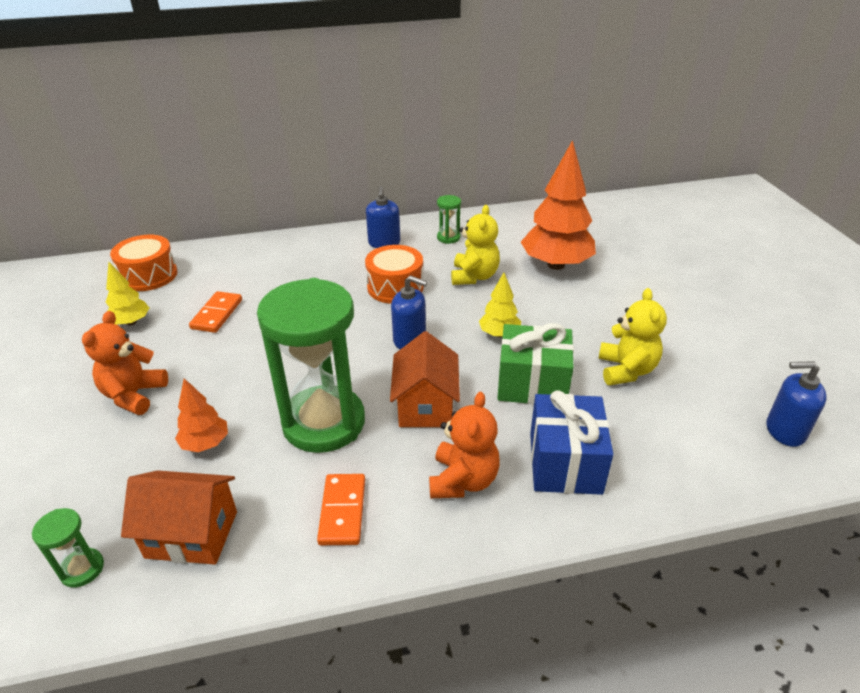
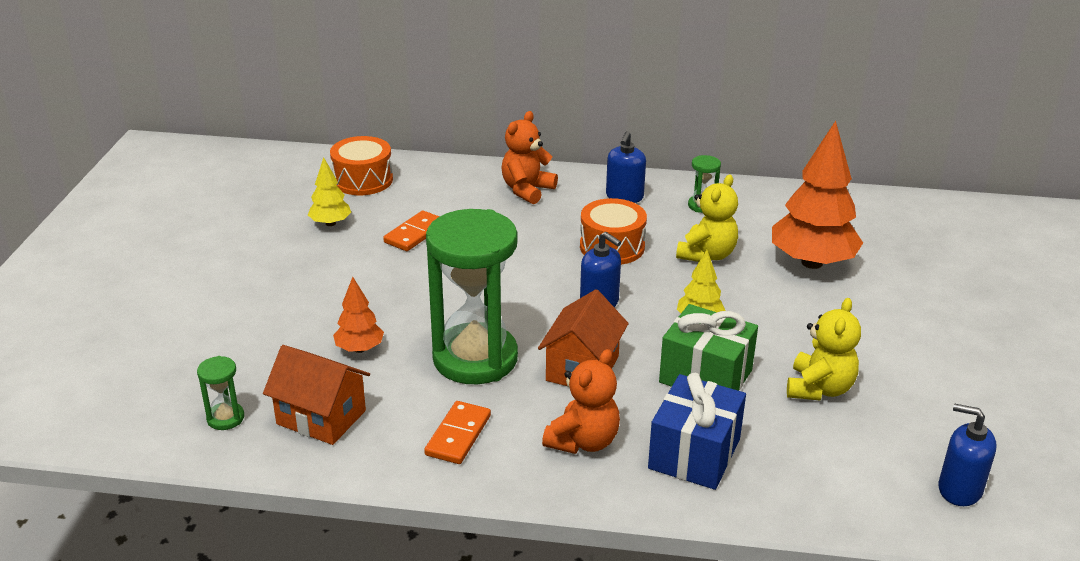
camera: 20 degrees right, 5 degrees down
(134, 395) = (311, 291): orange teddy bear -> orange teddy bear (527, 190)

